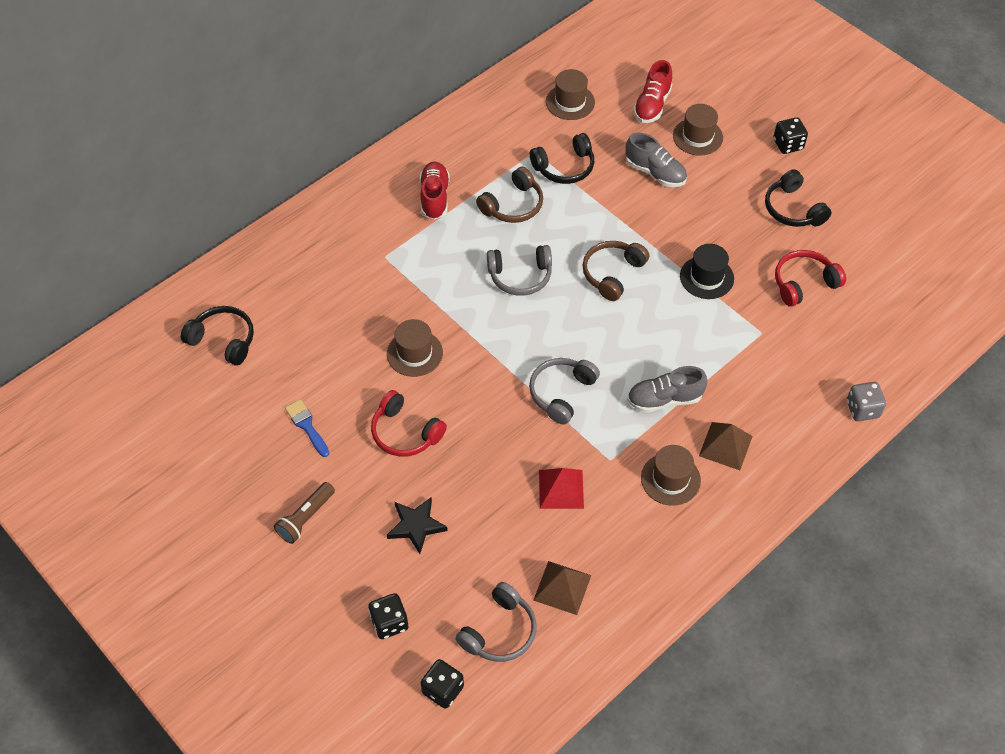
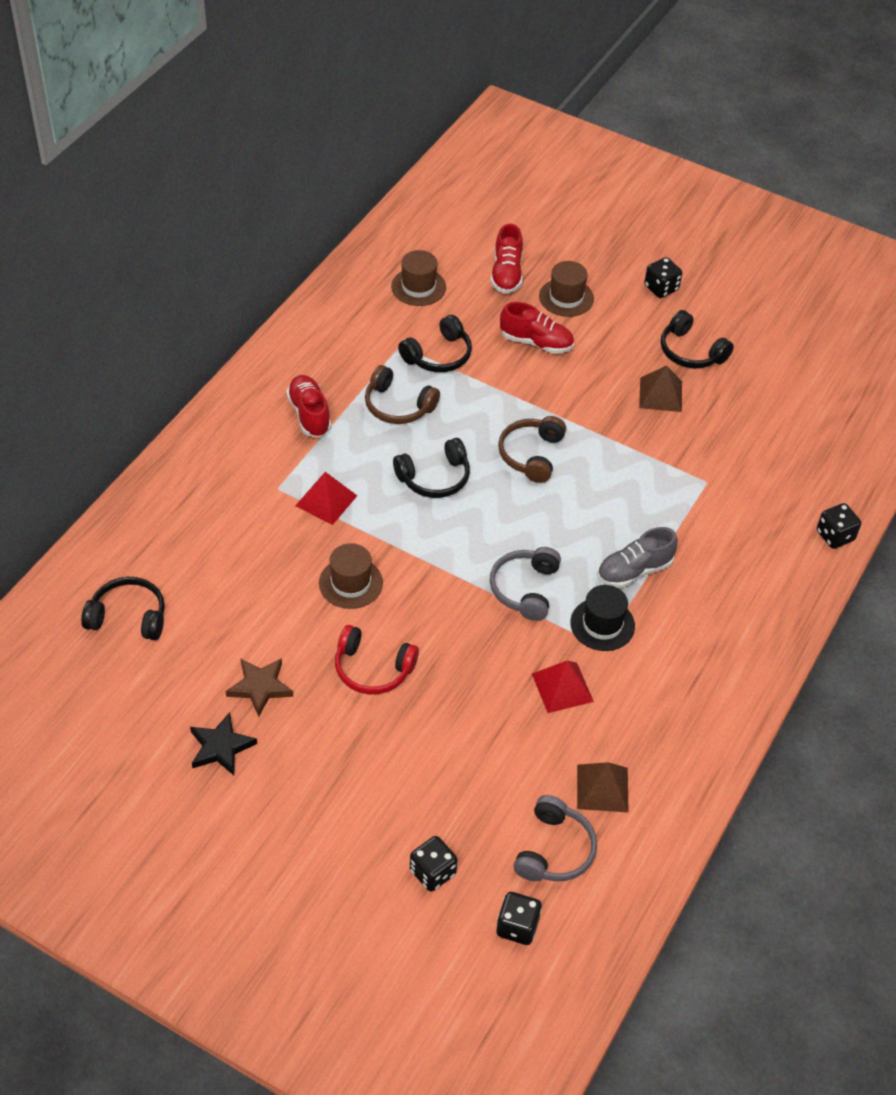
camera: 20 degrees left, 5 degrees down
(305, 518) = (297, 785): brown flashlight -> none
(307, 426) = (260, 687): blue brush -> brown star
(416, 526) = (422, 763): black star -> black star (221, 747)
(421, 276) = (326, 500): none -> red pyramid
(513, 205) = (398, 405): brown headphones -> brown headphones turned 90 degrees clockwise
(520, 276) = (434, 477): grey headphones -> black headphones
(655, 172) = (536, 342): grey shoe -> red shoe
(670, 479) = (671, 650): brown hat -> none
(706, 277) = (630, 438): black hat -> black hat (602, 624)
(725, 446) = (714, 603): brown pyramid -> brown pyramid (661, 394)
(804, 283) = (730, 423): red headphones -> none
(862, 409) = (835, 536): grey dice -> black dice

